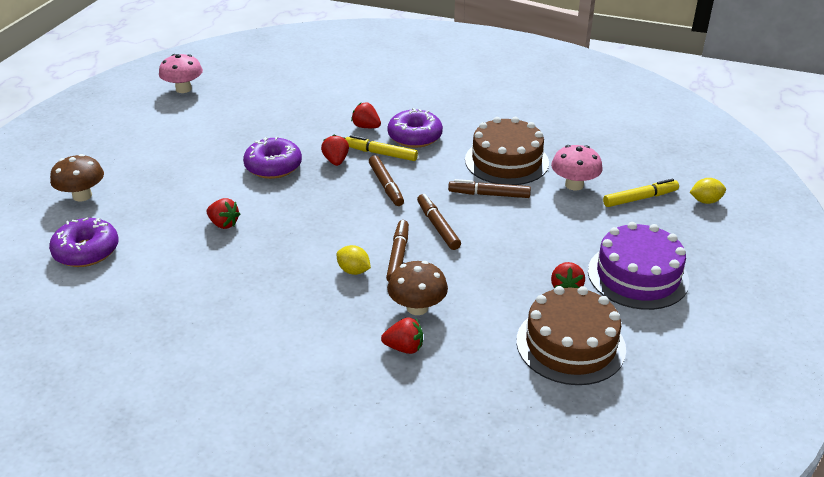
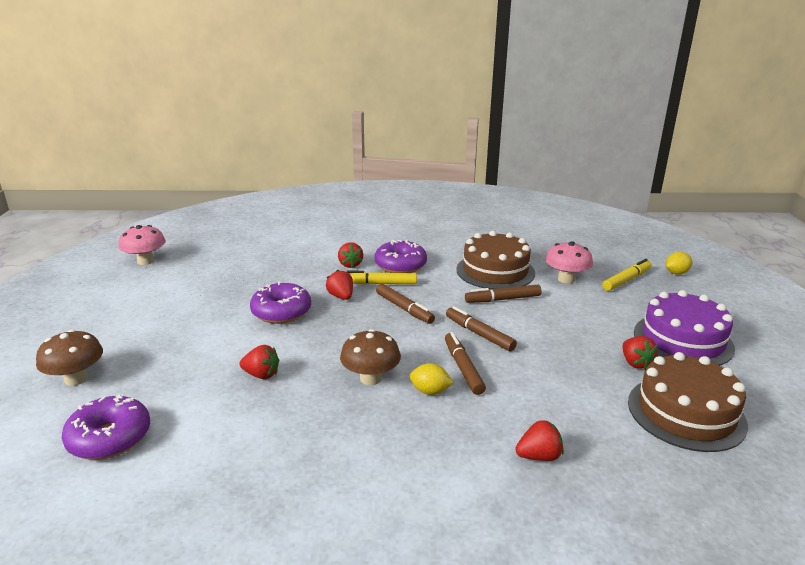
camera: 20 degrees left, 10 degrees down
(366, 127) = (350, 264): red strawberry -> red strawberry turned 120 degrees counterclockwise
(417, 307) = (519, 412): brown mushroom -> brown mushroom (371, 378)

